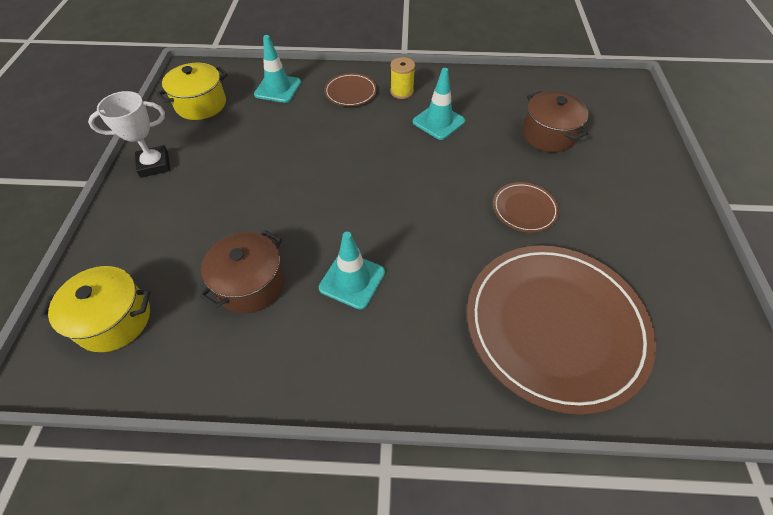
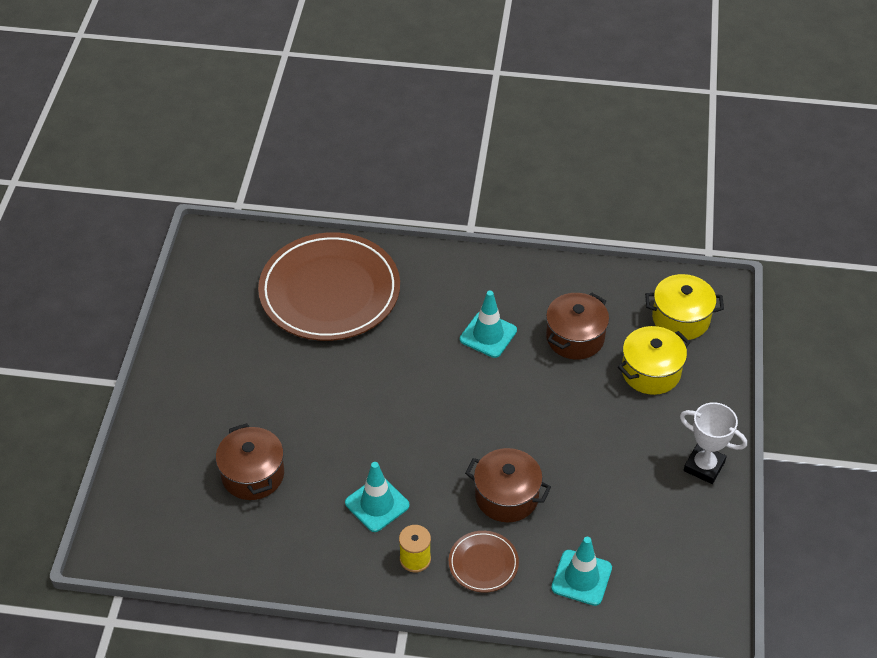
camera: 175 degrees left, 5 degrees down
(154, 165) = (704, 466): white trophy -> white trophy turned 45 degrees clockwise
(201, 104) = (678, 555): yellow pot -> yellow pot (651, 372)
(332, 133) = (506, 496): none -> brown pot
(524, 209) = (316, 387): brown plate -> none

